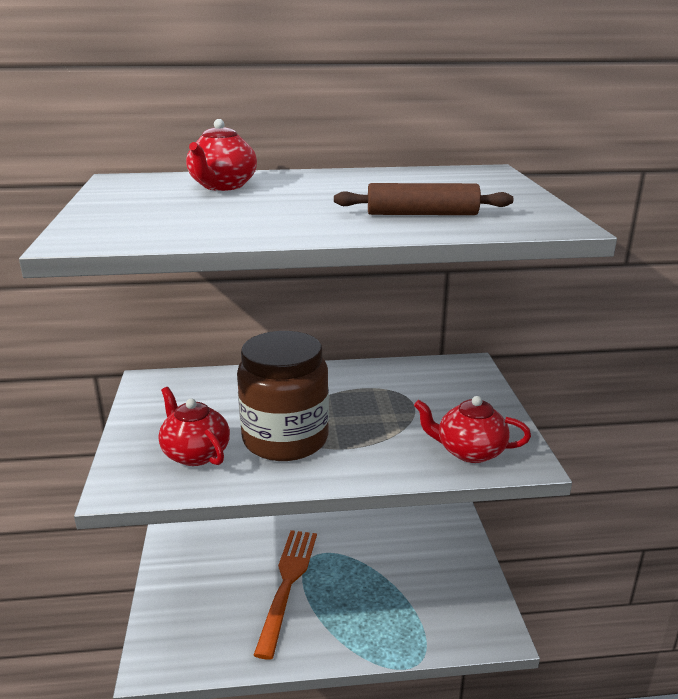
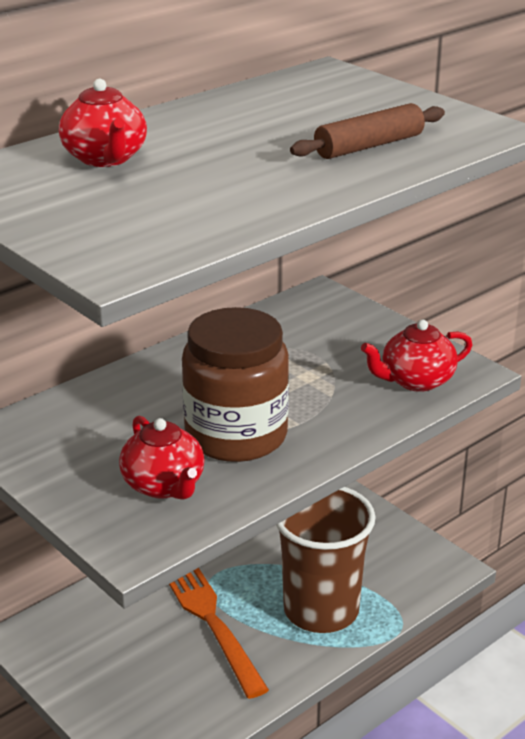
camera: 35 degrees left, 5 degrees up
(195, 453) = (164, 485): red teapot -> red teapot turned 135 degrees counterclockwise
(368, 617) = (321, 610): none -> brown cup

